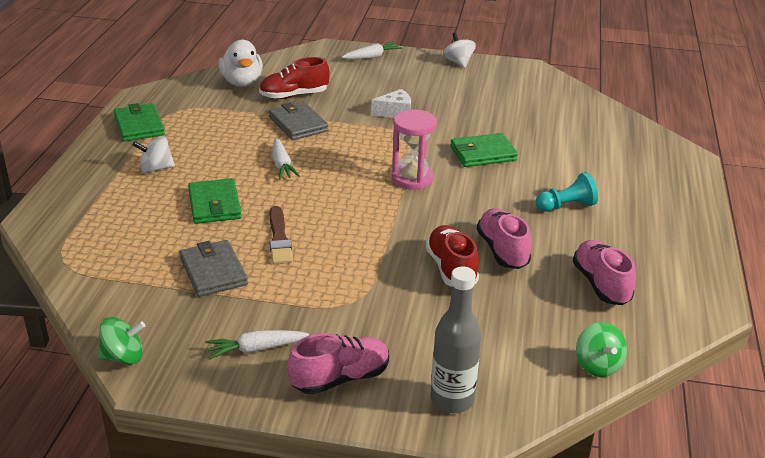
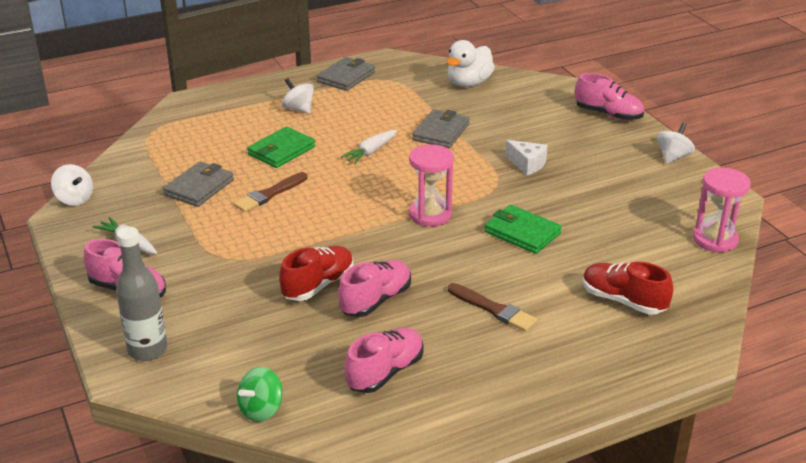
camera: 55 degrees right, 0 degrees up
(123, 357) = (74, 199): green spinning top -> white spinning top
(139, 126) = (346, 77): green wallet -> grey wallet
(294, 95) = (483, 111): red shoe -> red shoe (623, 301)
(372, 57) = (608, 114): white carrot -> pink shoe
(566, 206) = (493, 309): turquoise pawn -> brown brush
(571, 95) = (715, 239): none -> pink hourglass

